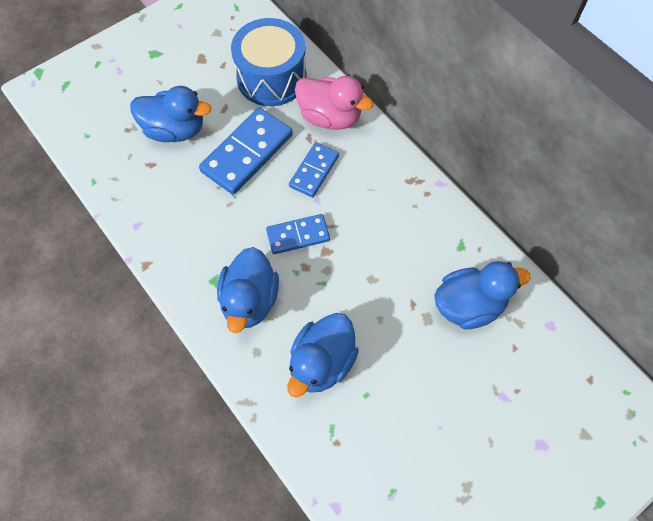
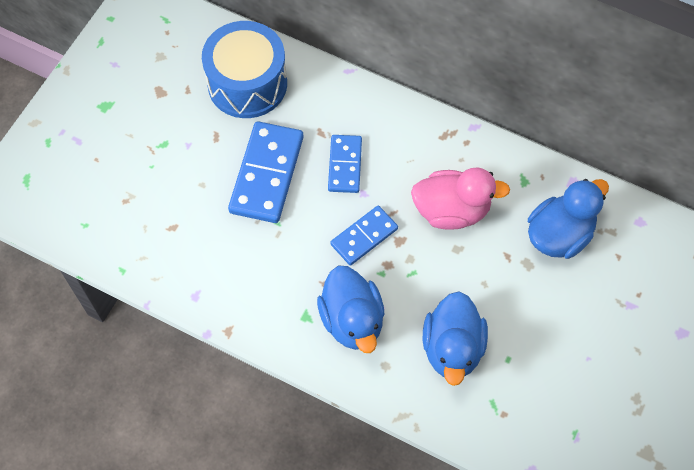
camera: 25 degrees left, 0 degrees up
(175, 130) = (177, 180): blue duck -> none
(330, 117) = (331, 102): pink duck -> pink duck (451, 210)

